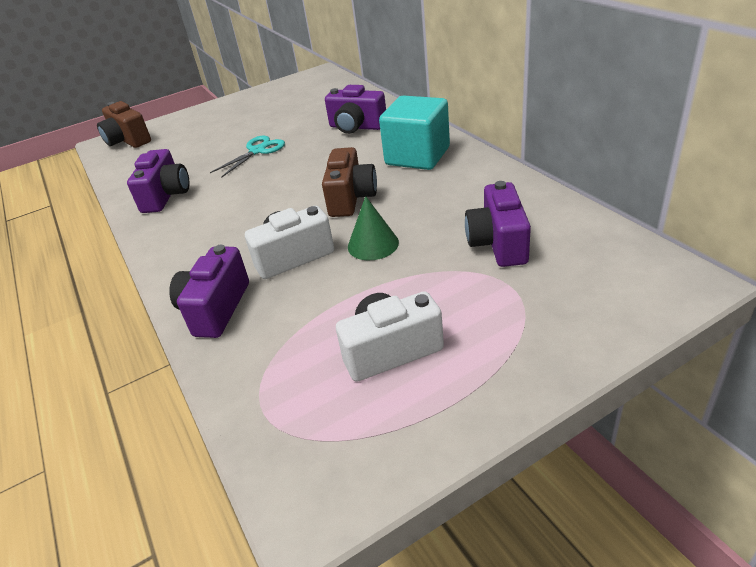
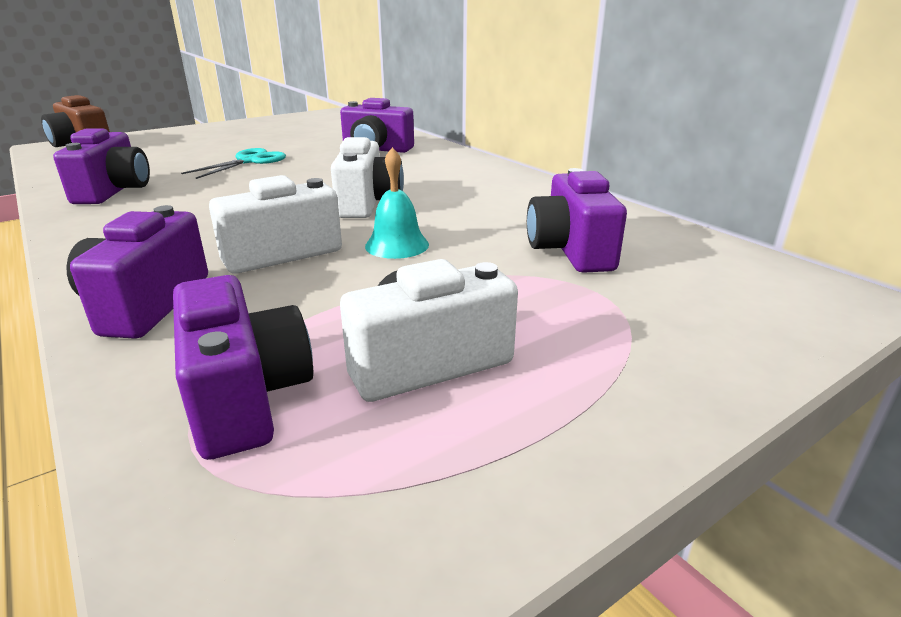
camera: 10 degrees left, 10 degrees down
(287, 378) = (246, 396): none -> purple camera
(351, 198) = (367, 203): brown camera -> white camera
(373, 244) = (397, 245): green cone -> turquoise bell
(417, 156) = (452, 174): turquoise cube -> none

